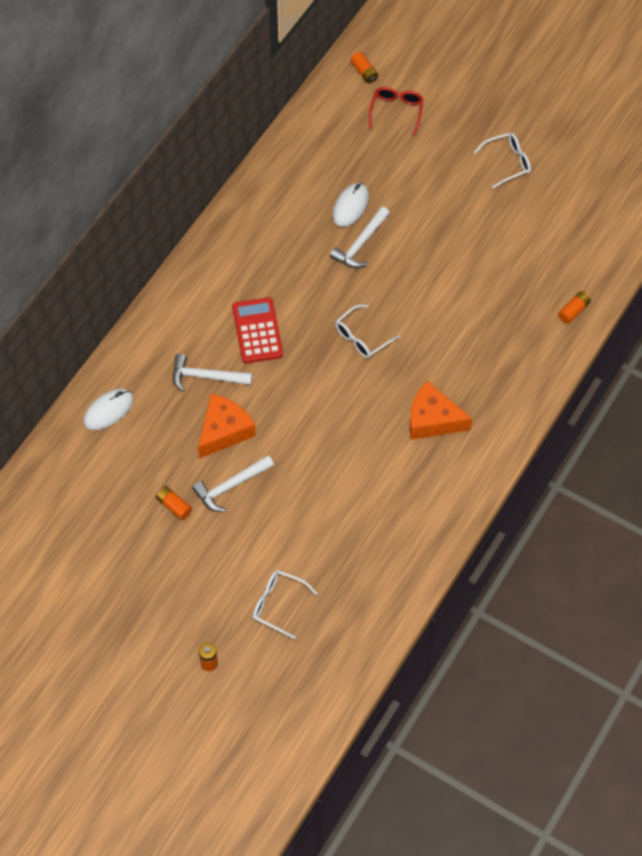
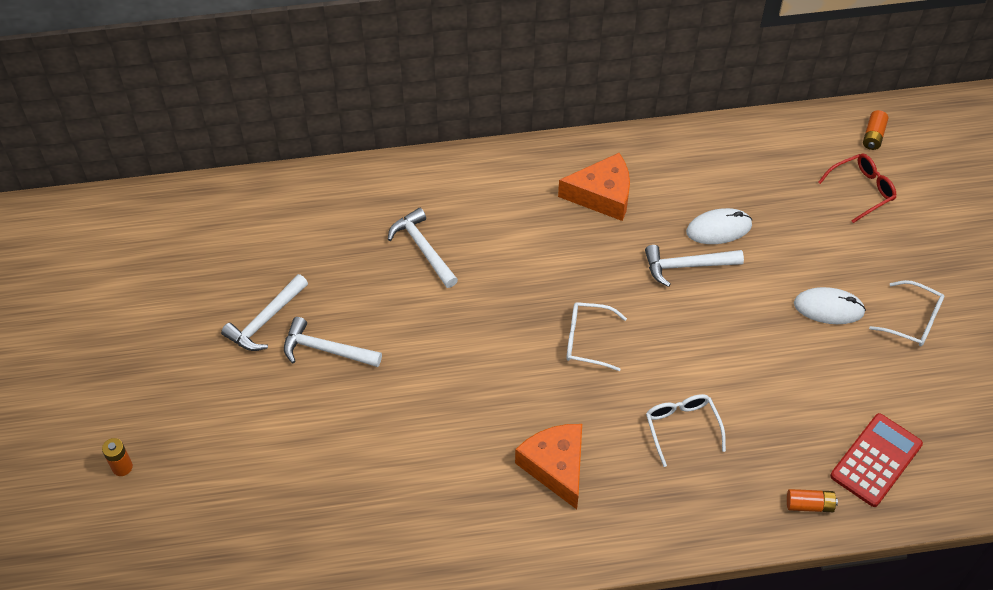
camera: 50 degrees right, 5 degrees down
(108, 410) = (319, 202): white mouse -> white mouse (828, 308)
(174, 506) = (266, 320): orange battery -> white hammer
(224, 431) = (380, 302): orange cheese -> orange cheese (602, 195)
(257, 331) = (510, 252): red calculator -> red calculator (876, 460)
(278, 604) = (232, 479): white glasses -> white glasses (681, 427)

